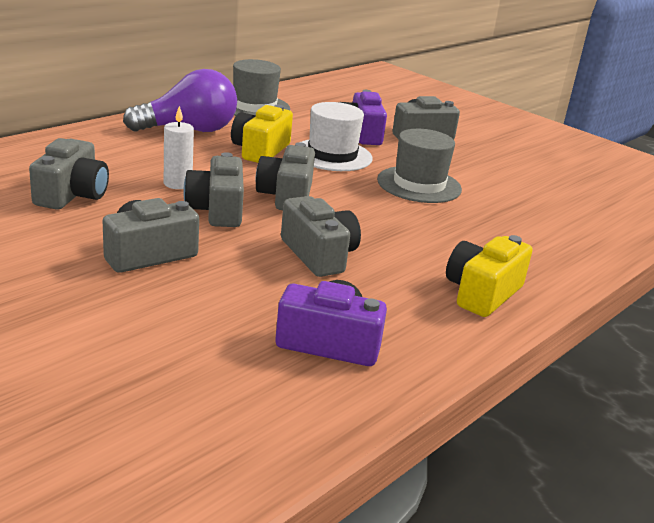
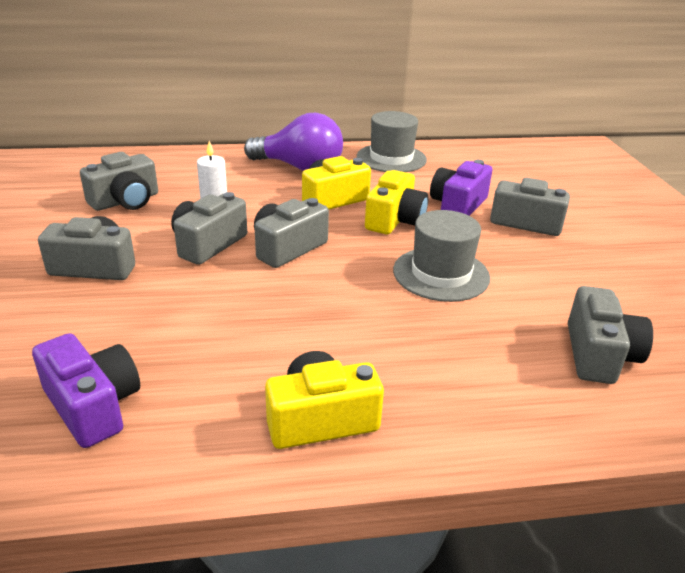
camera: 40 degrees right, 5 degrees up
(319, 255) = (225, 314): grey camera -> grey camera (599, 354)
(332, 155) = (395, 220): white hat -> yellow camera

